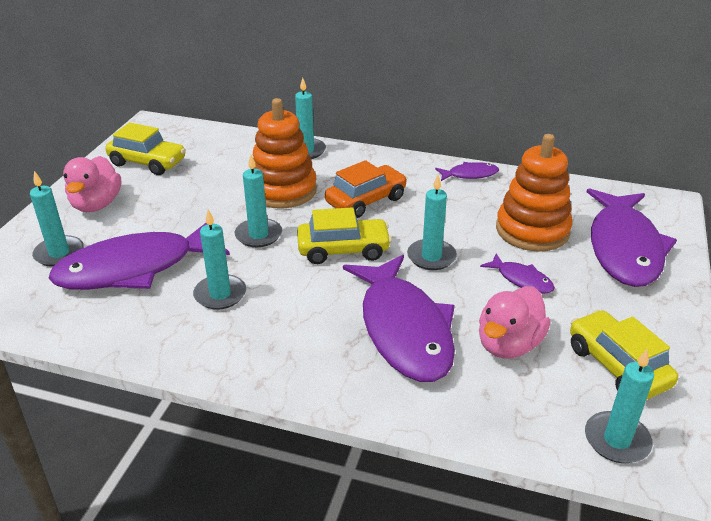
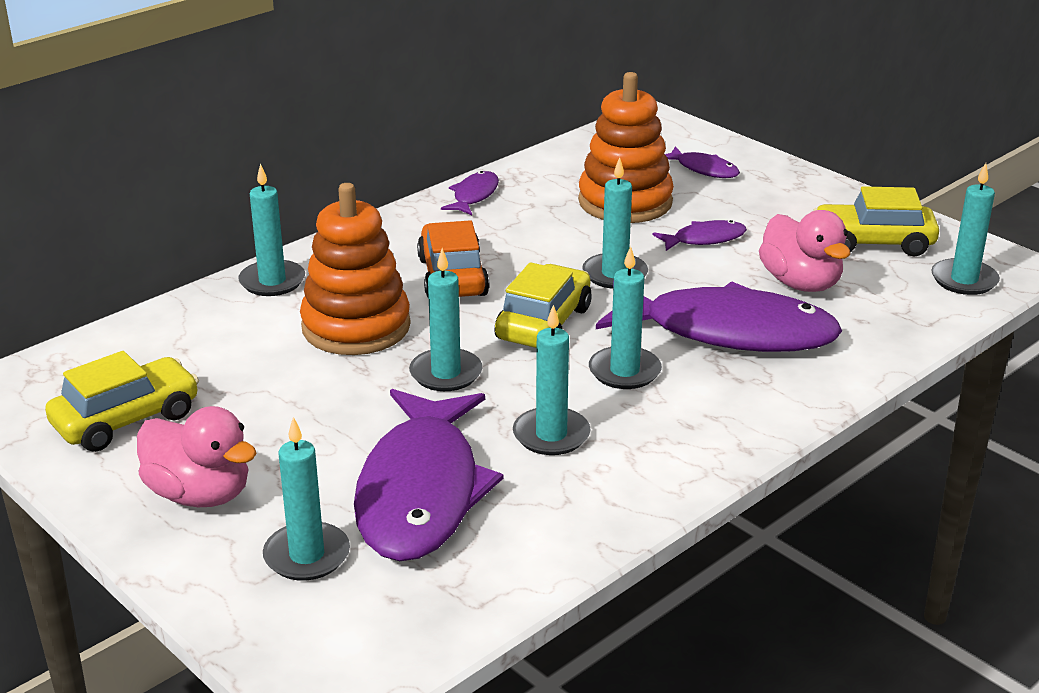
camera: 60 degrees left, 5 degrees down
(314, 299) = (624, 371): none -> turquoise candle
(624, 247) = (703, 169): purple fish -> purple fish, size x0.44

